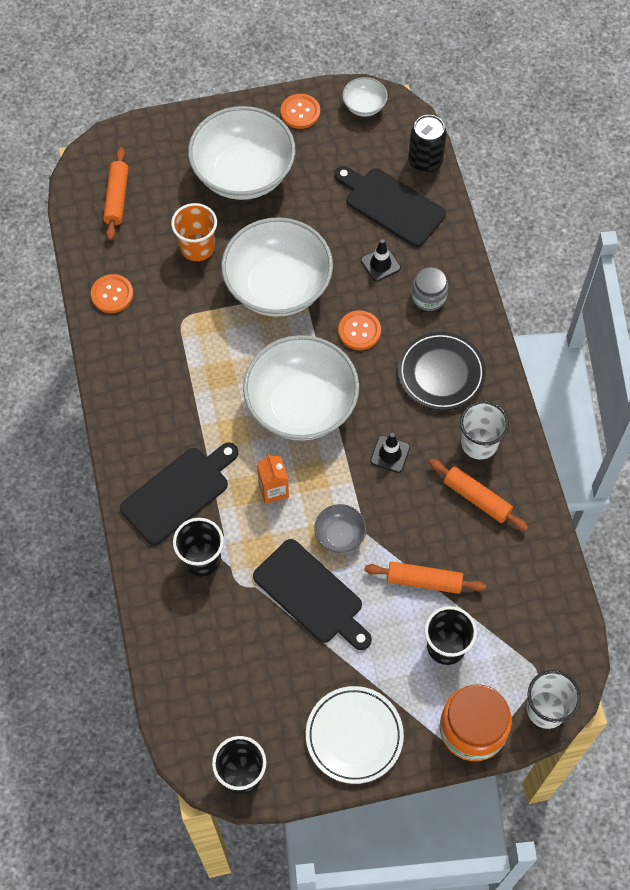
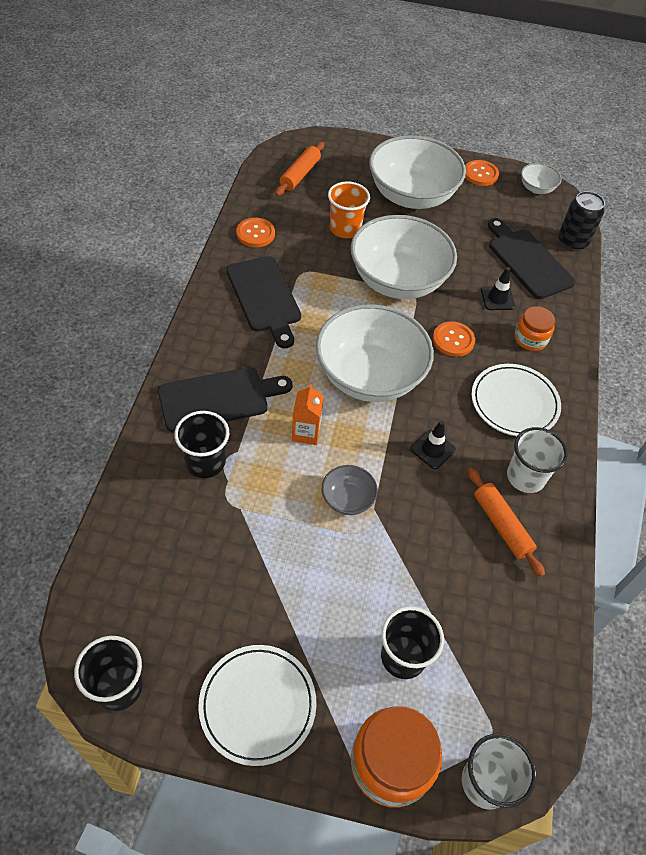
camera: 20 degrees right, 10 degrees down
(311, 595) = (290, 541): black cutting board -> black cutting board (264, 297)
(424, 581) = (411, 580): orange rolling pin -> none
(428, 296) = (530, 339): grey jar -> orange jar
(441, 373) = (514, 403): black plate -> white plate

